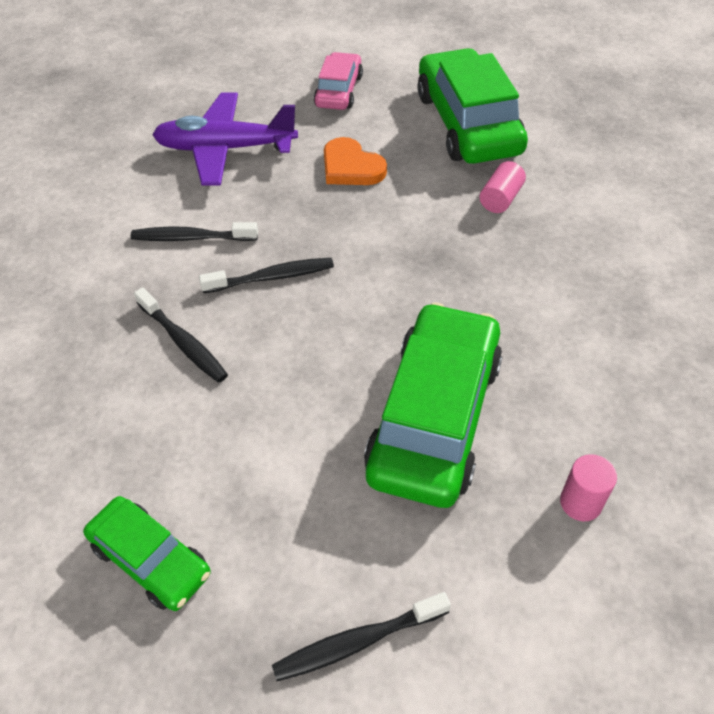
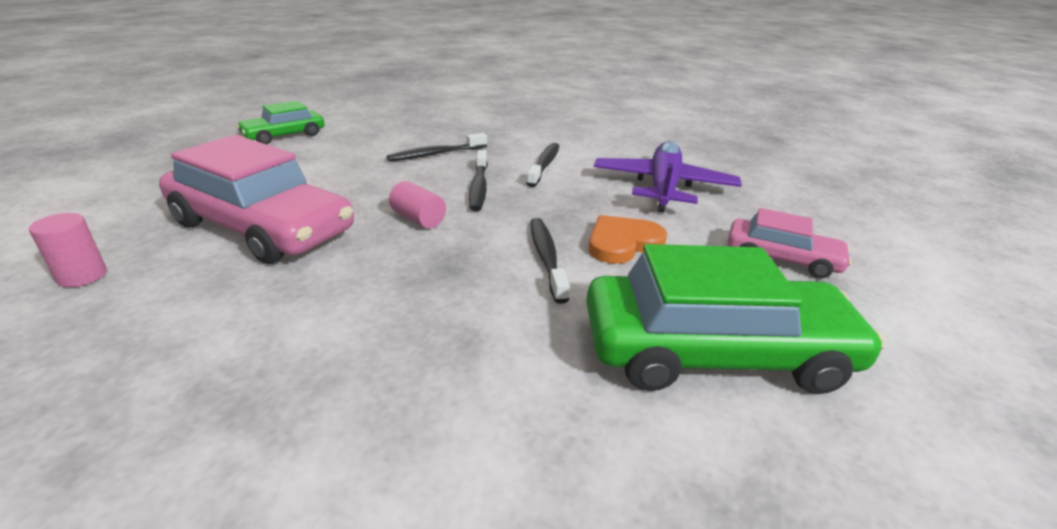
camera: 100 degrees right, 20 degrees down
(357, 642) = (147, 174): black toothbrush -> black toothbrush (546, 258)
(435, 416) = (262, 227): green car -> pink car
(500, 199) = (526, 339): pink cylinder -> pink cylinder (418, 219)

